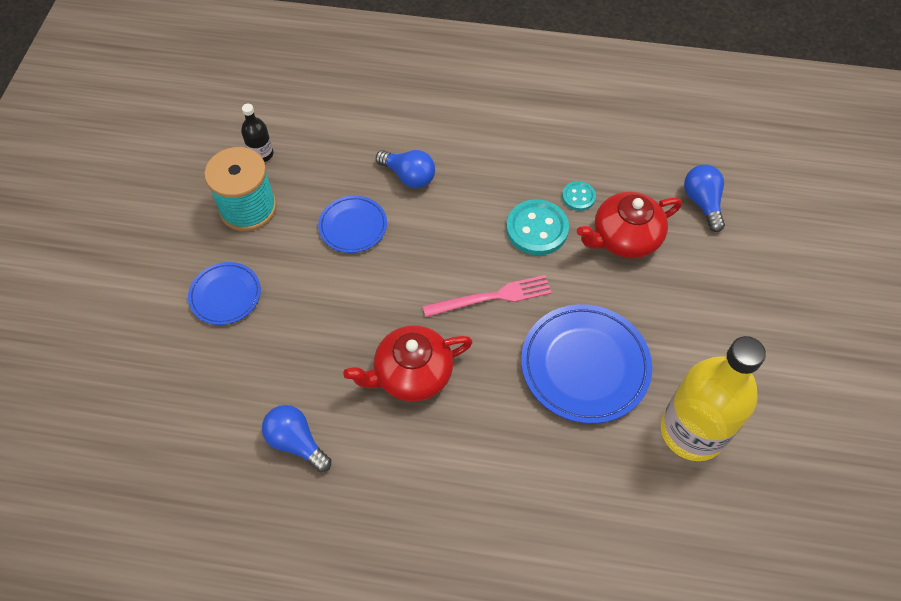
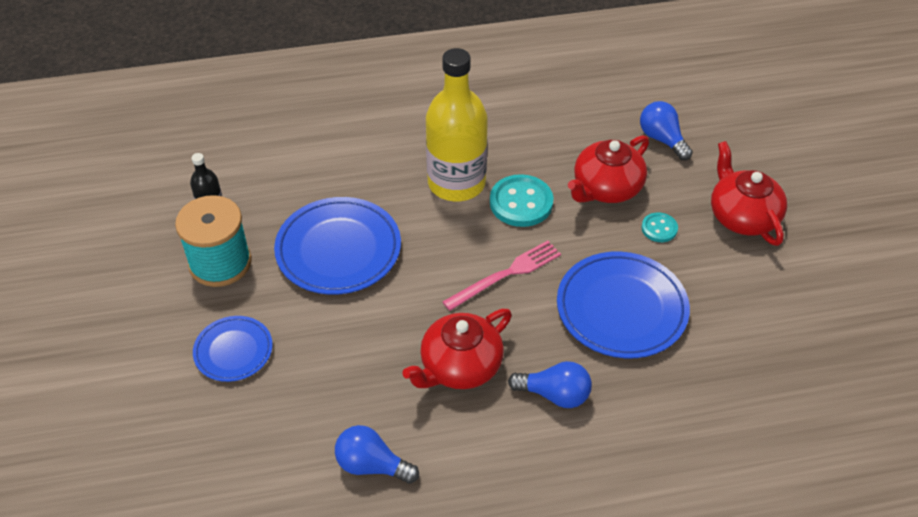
camera: 20 degrees left, 10 degrees down
(353, 226) = (338, 250): blue plate -> blue plate, size x1.72
(409, 176) = (374, 189): blue light bulb -> blue light bulb (554, 394)
(578, 197) = (547, 164): turquoise button -> turquoise button (659, 228)
(692, 431) = (744, 335): yellow bottle -> yellow bottle (456, 183)
(746, 307) = (742, 216): none -> red teapot

